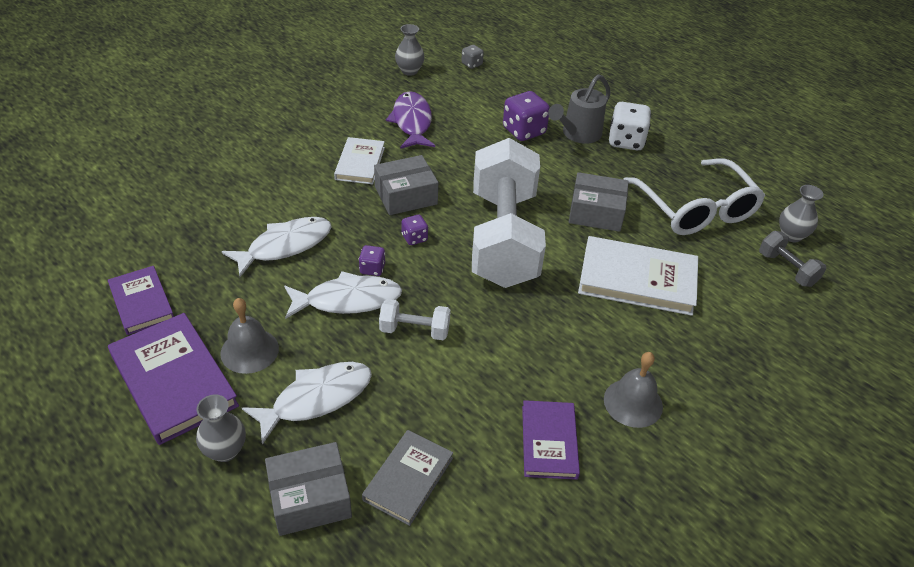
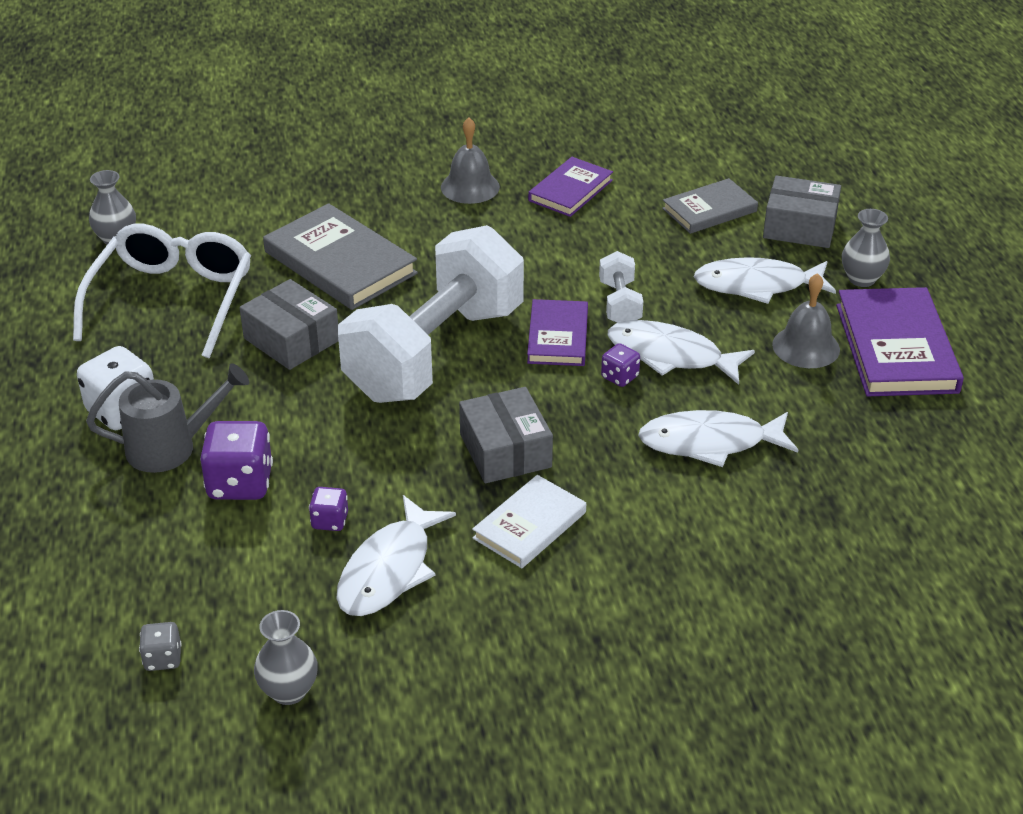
camera: 145 degrees left, 5 degrees down
(141, 302) = (915, 439): purple book -> purple book (558, 337)
(406, 195) = (505, 450): grey box -> grey box turned 60 degrees clockwise
(412, 122) = (389, 570): purple fish -> white fish
(414, 238) = (541, 392): purple dice -> purple dice (330, 521)
(414, 330) = (619, 303): white dumbbell -> white dumbbell turned 45 degrees clockwise
(637, 279) = (340, 263): white book -> grey book
(787, 269) = (176, 217): grey dumbbell -> none

